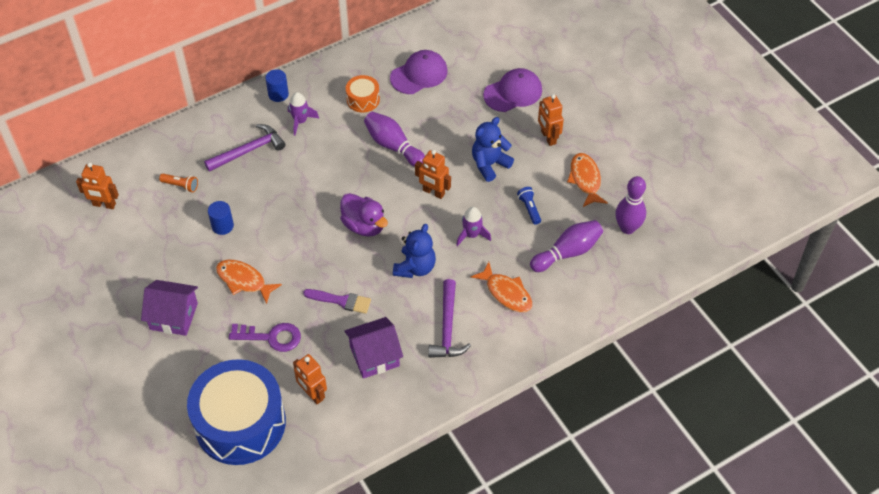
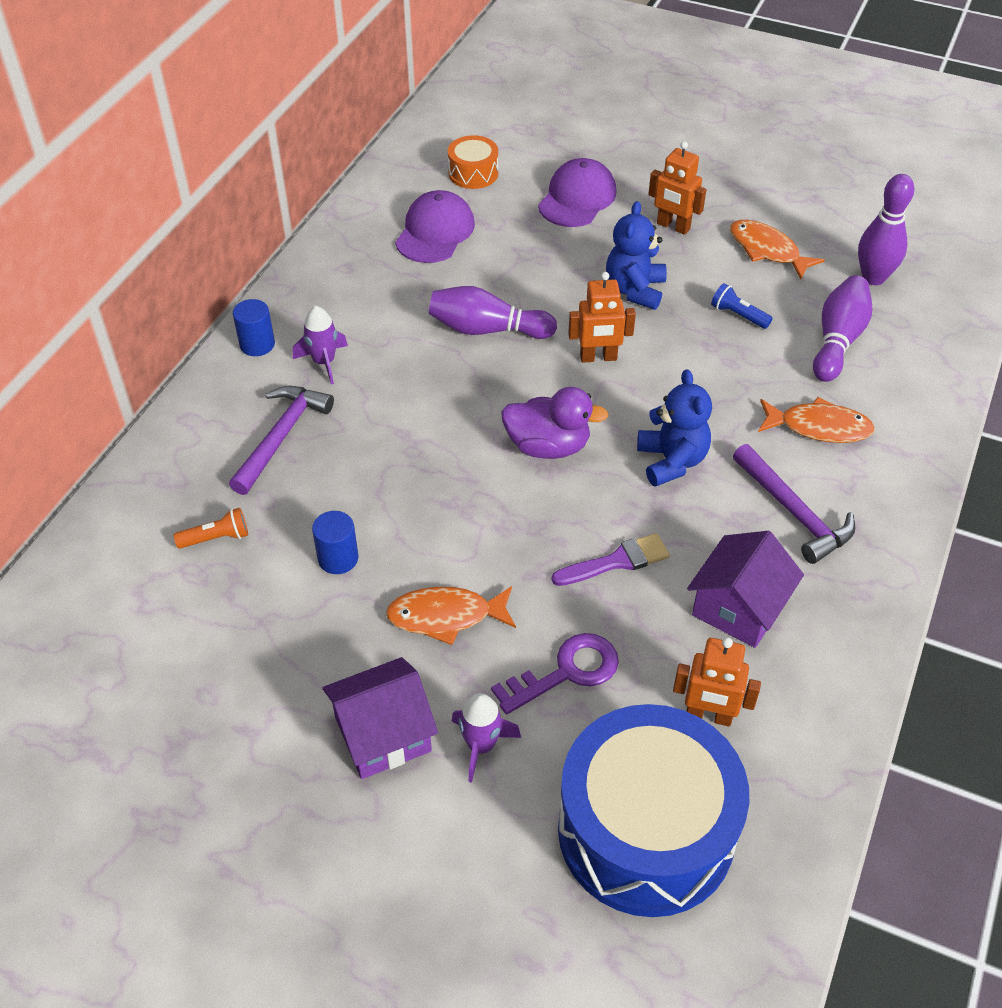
camera: 35 degrees left, 5 degrees down
(104, 205) = (107, 634): orange robot -> none
(363, 99) = (388, 295): orange drum -> orange drum (473, 173)
(472, 235) = (701, 382): purple rocket -> purple rocket (481, 745)

